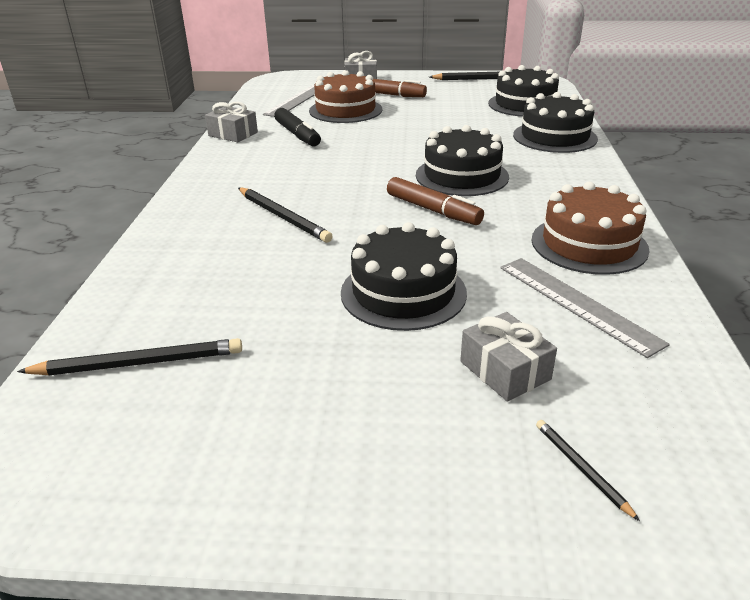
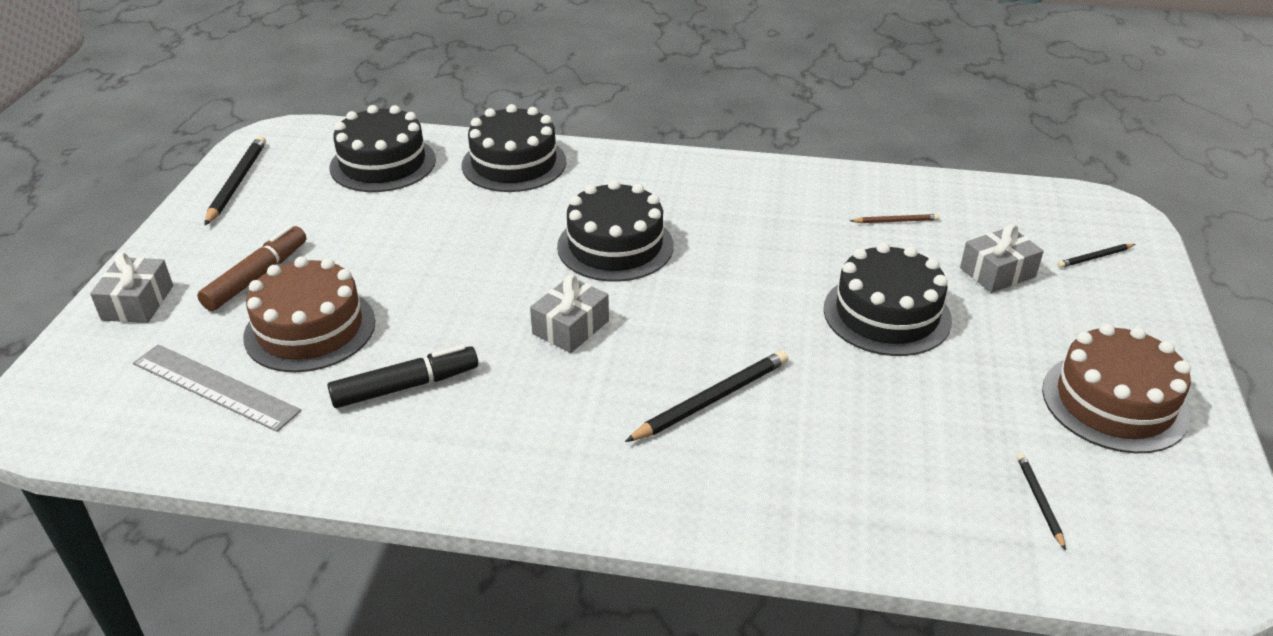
camera: 85 degrees left, 5 degrees up
(139, 363) = (1039, 501): black pencil -> black pencil, size x0.54
(233, 134) = (366, 468): grey gift -> grey gift (571, 327)
(433, 210) = (707, 277): brown marker -> none
(577, 303) = (895, 221): grey ruler -> brown pencil
(589, 244) = (791, 195): brown cake -> brown cake (1114, 402)

